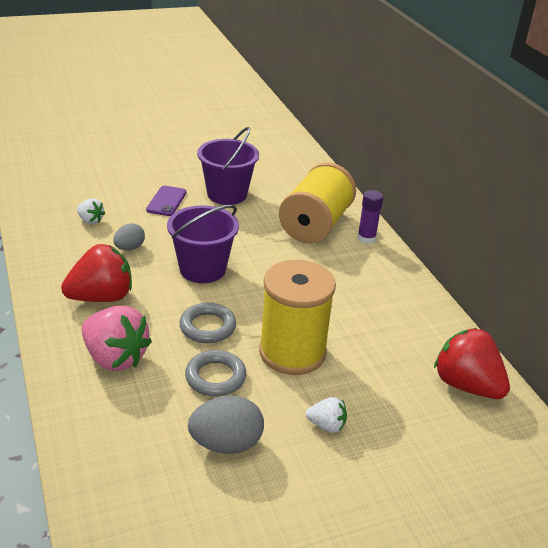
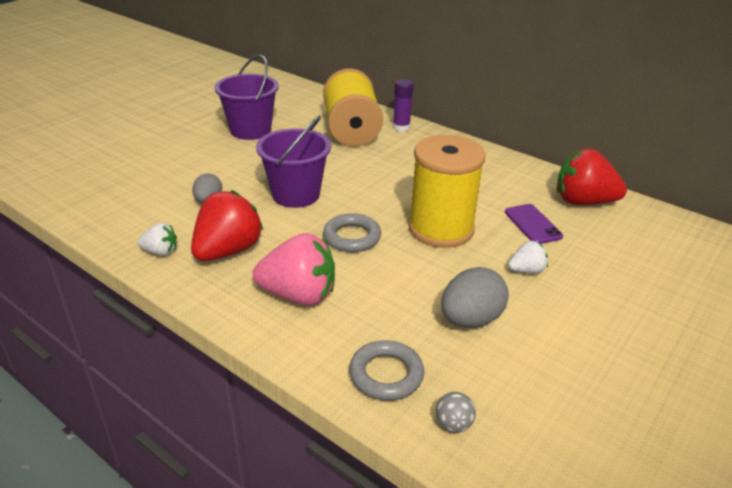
camera: 30 degrees left, 0 degrees up
(90, 221) = (143, 191): white strawberry -> white strawberry (160, 252)
(117, 518) = (453, 424): none -> grey ball
(166, 201) = (200, 152): purple phone -> purple phone (532, 224)
(215, 377) = (403, 273): grey ring -> grey ring (386, 374)

